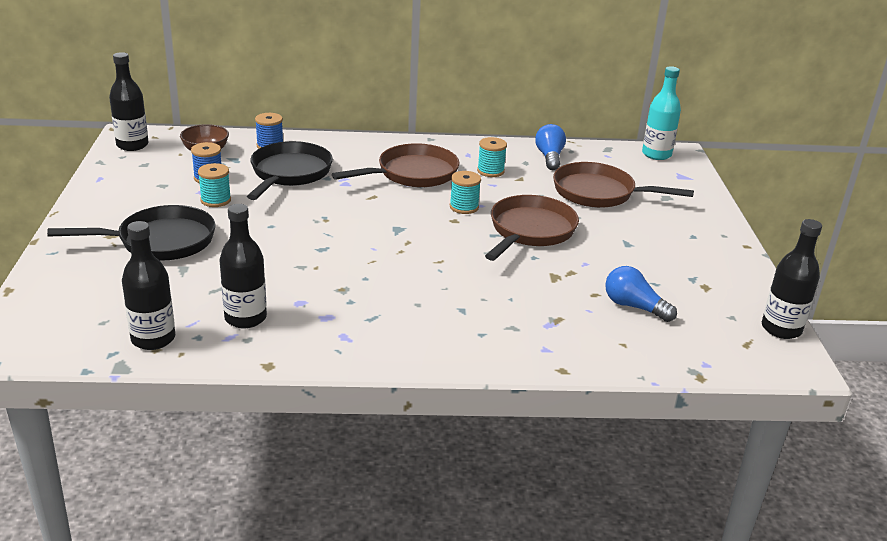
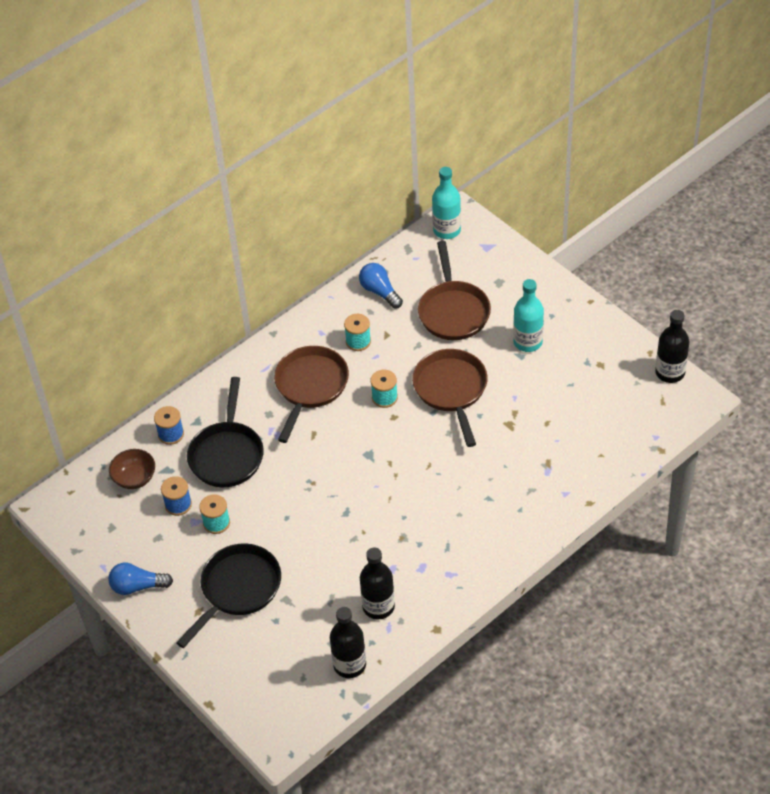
camera: 35 degrees left, 20 degrees up
(132, 145) = (70, 514): black bottle -> none
(289, 173) = (227, 454): black pan -> black pan turned 150 degrees counterclockwise
(599, 193) = (453, 311): brown pan -> brown pan turned 75 degrees counterclockwise
(634, 307) = (578, 417): blue light bulb -> blue light bulb (137, 586)
(646, 239) = (528, 342): none -> turquoise bottle

